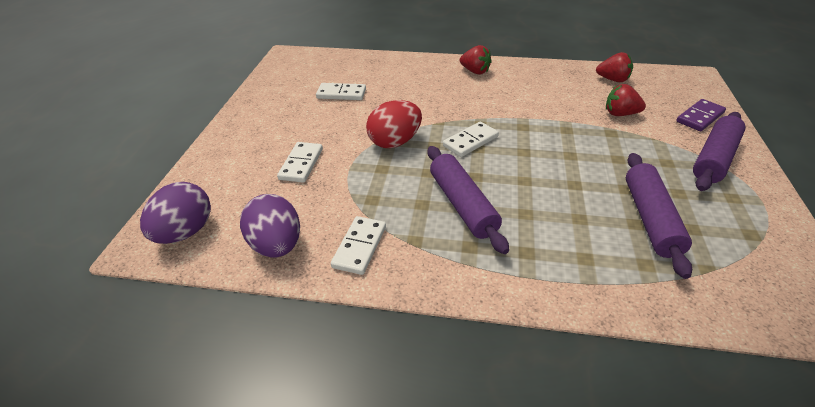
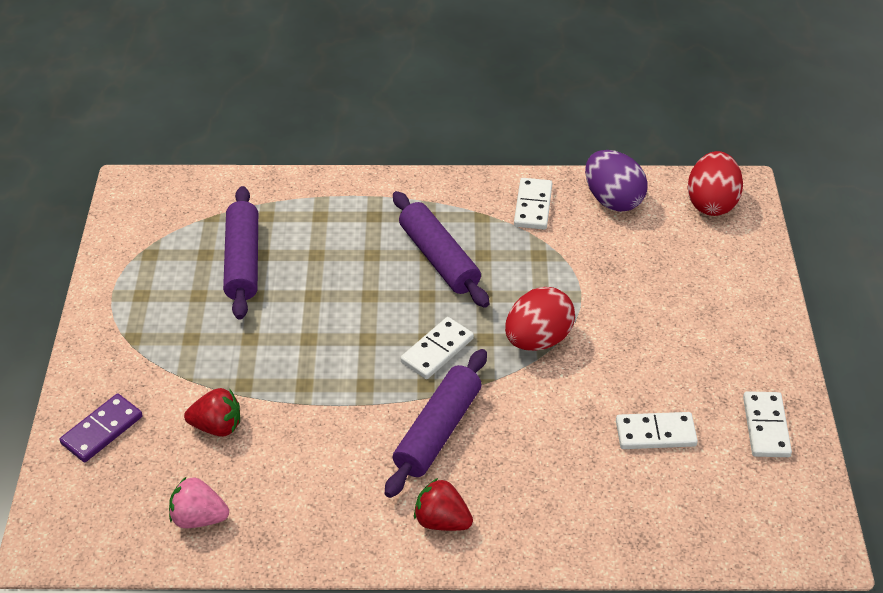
camera: 170 degrees right, 5 degrees up
(185, 232) = (711, 203): purple egg -> red egg
(301, 164) = (642, 293): white domino -> white domino (765, 426)
(613, 80) = (199, 517): red strawberry -> pink strawberry
(714, 159) = (129, 350): purple rolling pin -> purple rolling pin (438, 431)

